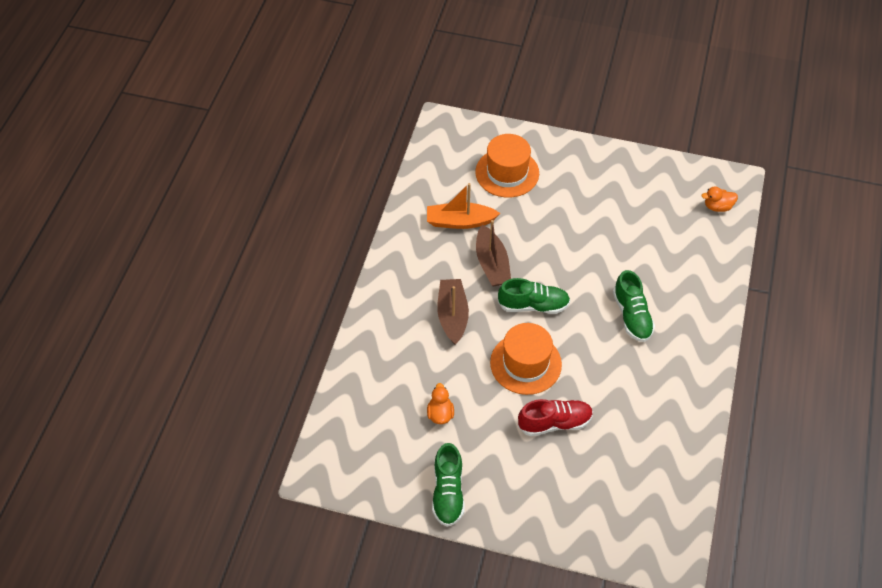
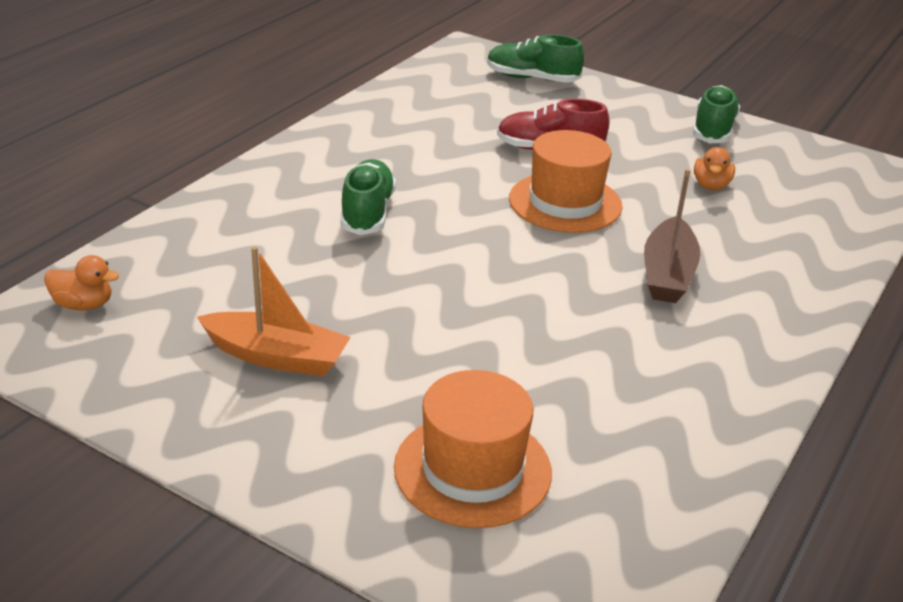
camera: 165 degrees left, 20 degrees down
(460, 221) = (616, 401): orange boat -> orange boat (277, 357)
(492, 264) = (573, 322): brown boat -> none
(533, 305) = (522, 256): green shoe -> green shoe (532, 78)

